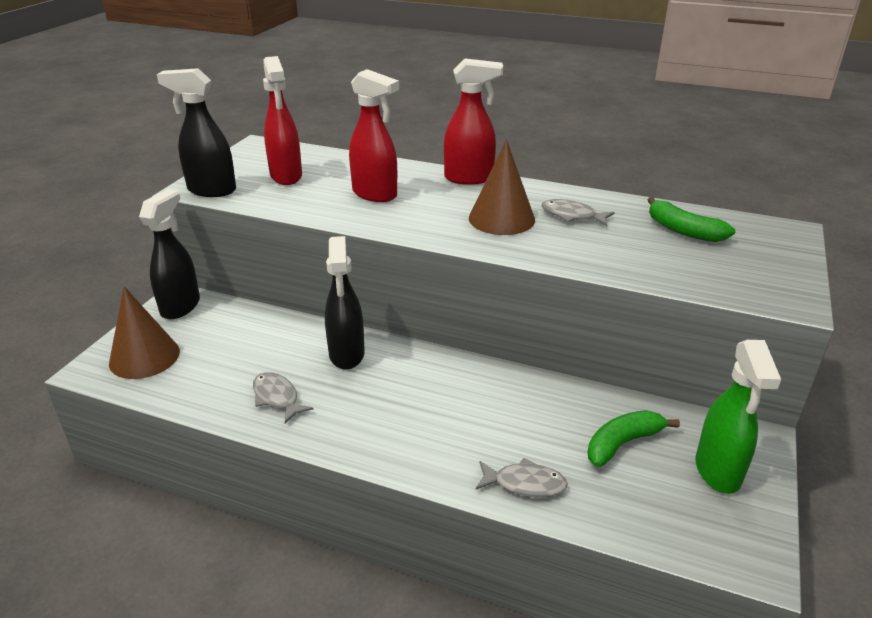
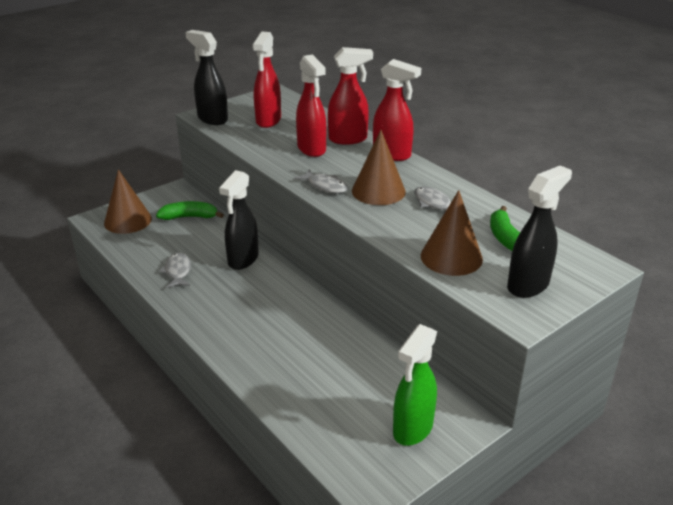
camera: 30 degrees right, 0 degrees up
(181, 306) = (174, 195): black spray bottle -> black spray bottle (528, 285)
(403, 174) = (348, 139): none -> red spray bottle
(525, 484) = (273, 380): grey fish -> grey fish (325, 186)
(623, 443) = (365, 384): green banana -> green banana (189, 217)
(656, 263) = (451, 257): none -> brown cone

